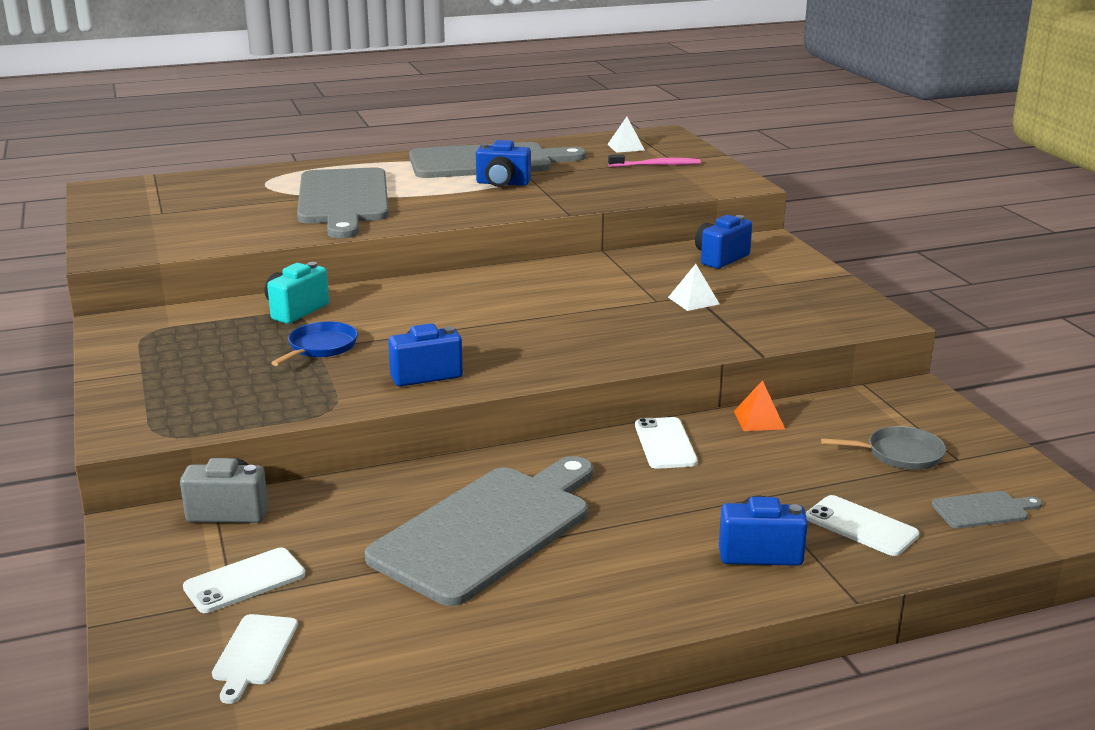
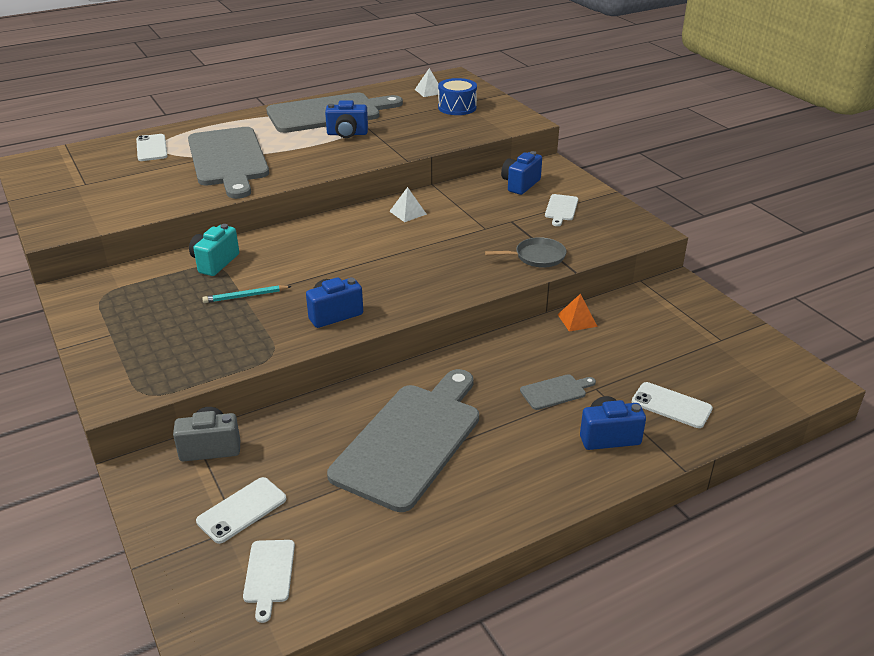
camera: 10 degrees left, 10 degrees up
(320, 347) = (245, 296): blue pan -> turquoise pencil
(656, 165) = (457, 107): pink toothbrush -> blue drum
(665, 443) = (517, 348): white phone -> white phone (152, 148)
(693, 300) = (512, 226): white pyramid -> white pyramid (408, 212)
(767, 287) = (561, 209): none -> white cutting board
(900, 454) = (681, 340): grey pan -> grey pan (537, 257)
(983, 510) = (749, 382): grey cutting board -> grey cutting board (555, 391)

